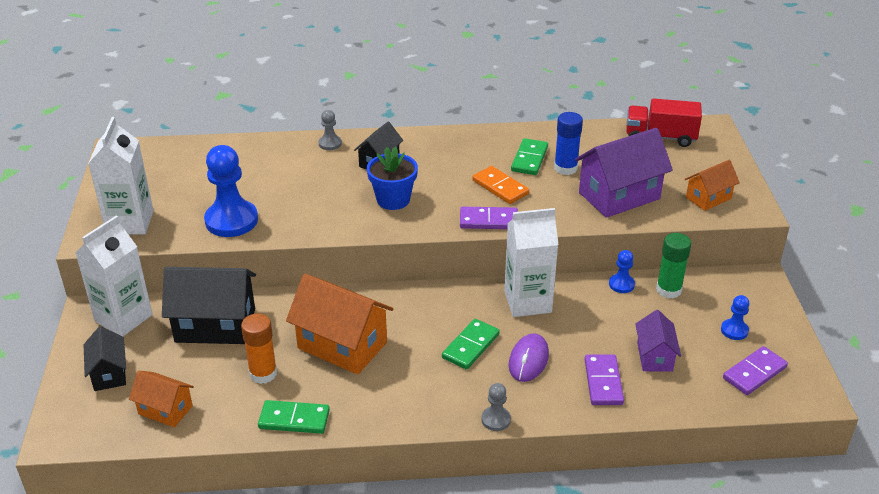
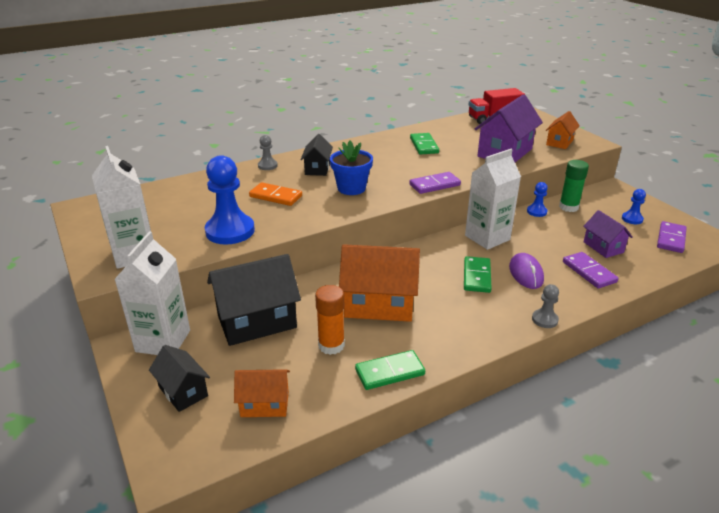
camera: 25 degrees left, 5 degrees down
(500, 187) = (421, 165): orange domino -> orange domino (275, 196)
(565, 168) = (453, 145): blue glue stick -> none

